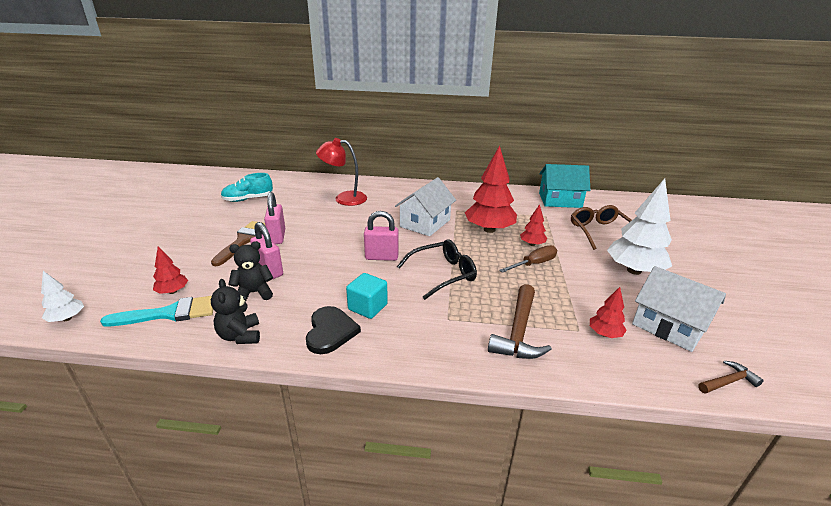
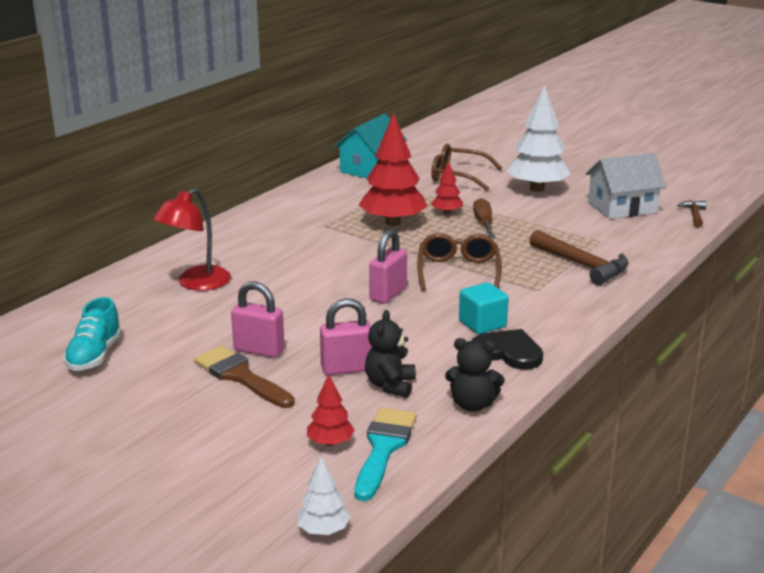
camera: 60 degrees left, 5 degrees down
(425, 223) = (336, 251): white house -> none
(443, 274) = (458, 271): black glasses -> brown glasses
(604, 334) = (612, 233): red tree -> none

